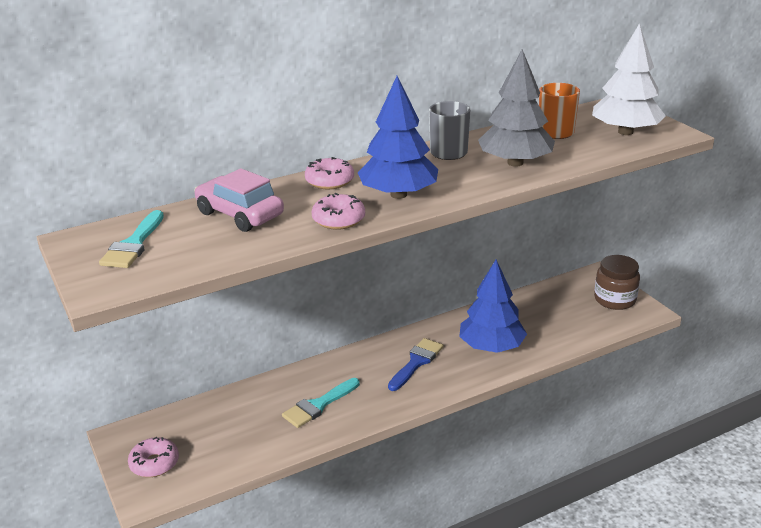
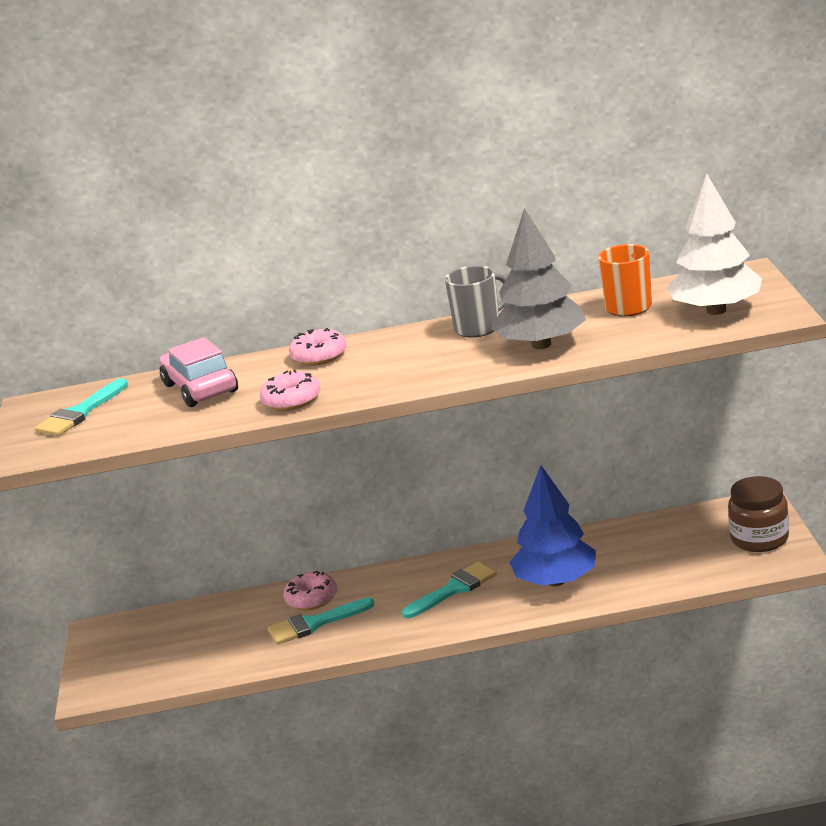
camera: 25 degrees right, 5 degrees down
(154, 463) = (115, 661): pink donut -> pink donut (311, 599)
(398, 194) = (377, 376): blue tree -> none
(416, 362) = (454, 589): blue brush -> turquoise brush

